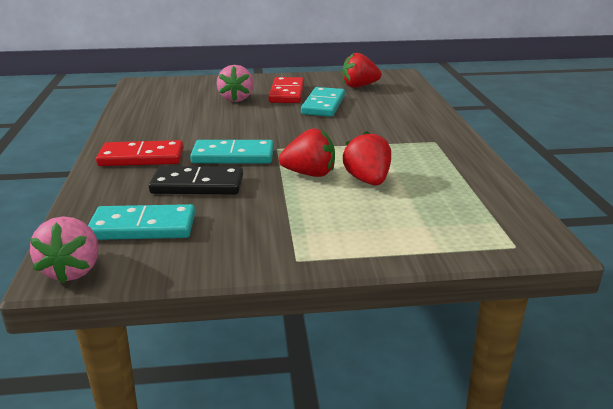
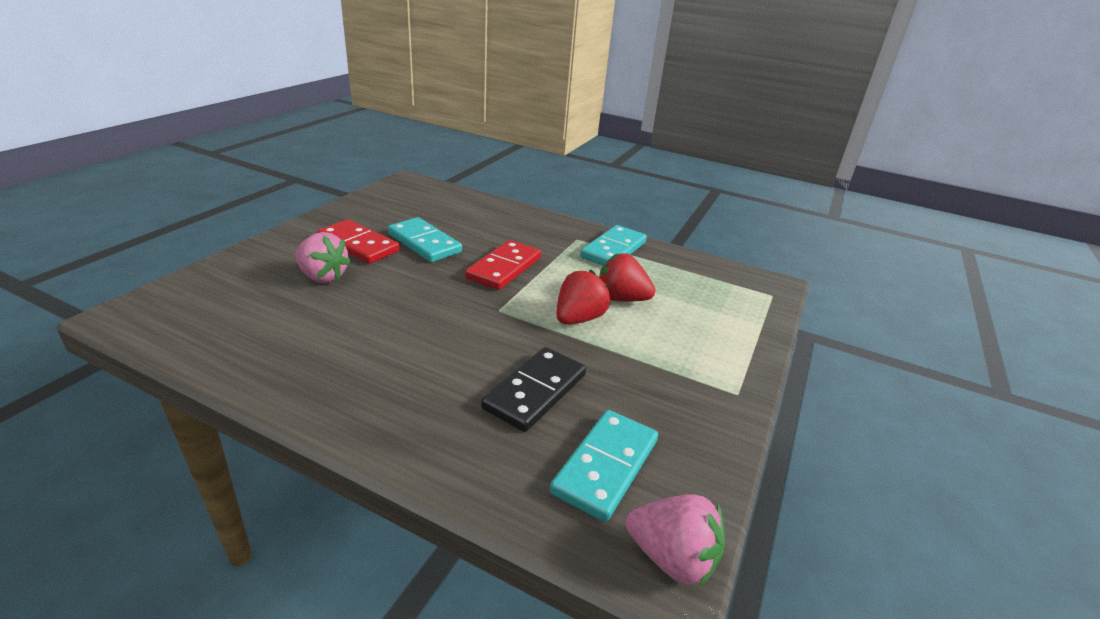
camera: 60 degrees left, 5 degrees up
(141, 157) = (409, 405): red domino -> red domino (504, 268)
(233, 156) = (486, 342): turquoise domino -> turquoise domino (613, 250)
(359, 86) = (405, 208): red strawberry -> none

